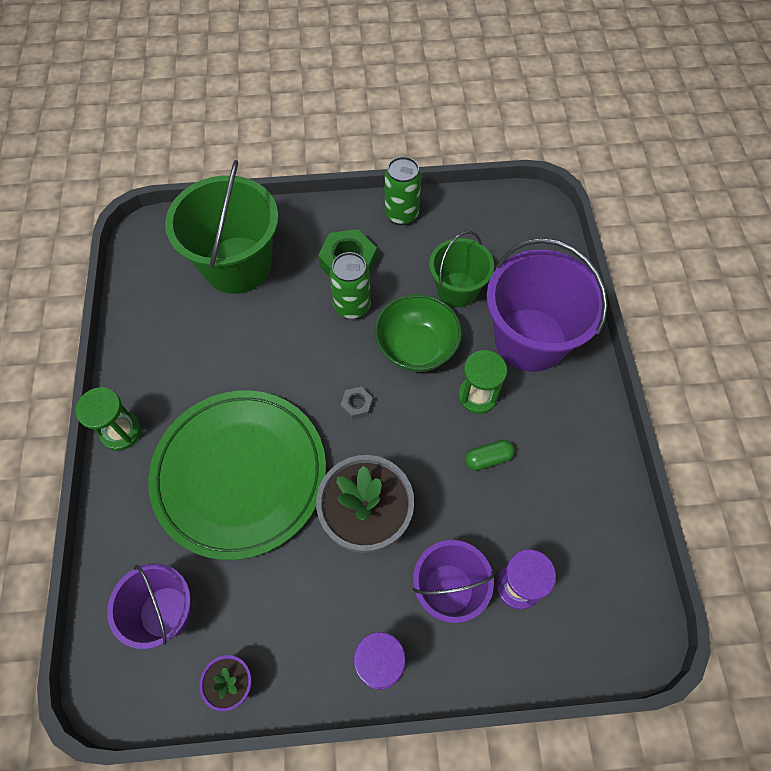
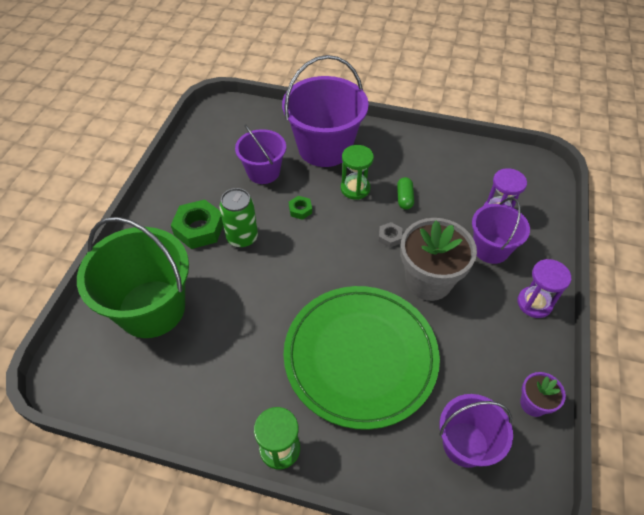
camera: 70 degrees left, 10 degrees down
(357, 405) = (331, 260): grey nut -> grey nut (390, 237)
(401, 214) = (175, 182): green can -> none
(416, 348) = (300, 210): green bowl -> green nut
(457, 289) = (263, 172): green bucket -> purple bucket

